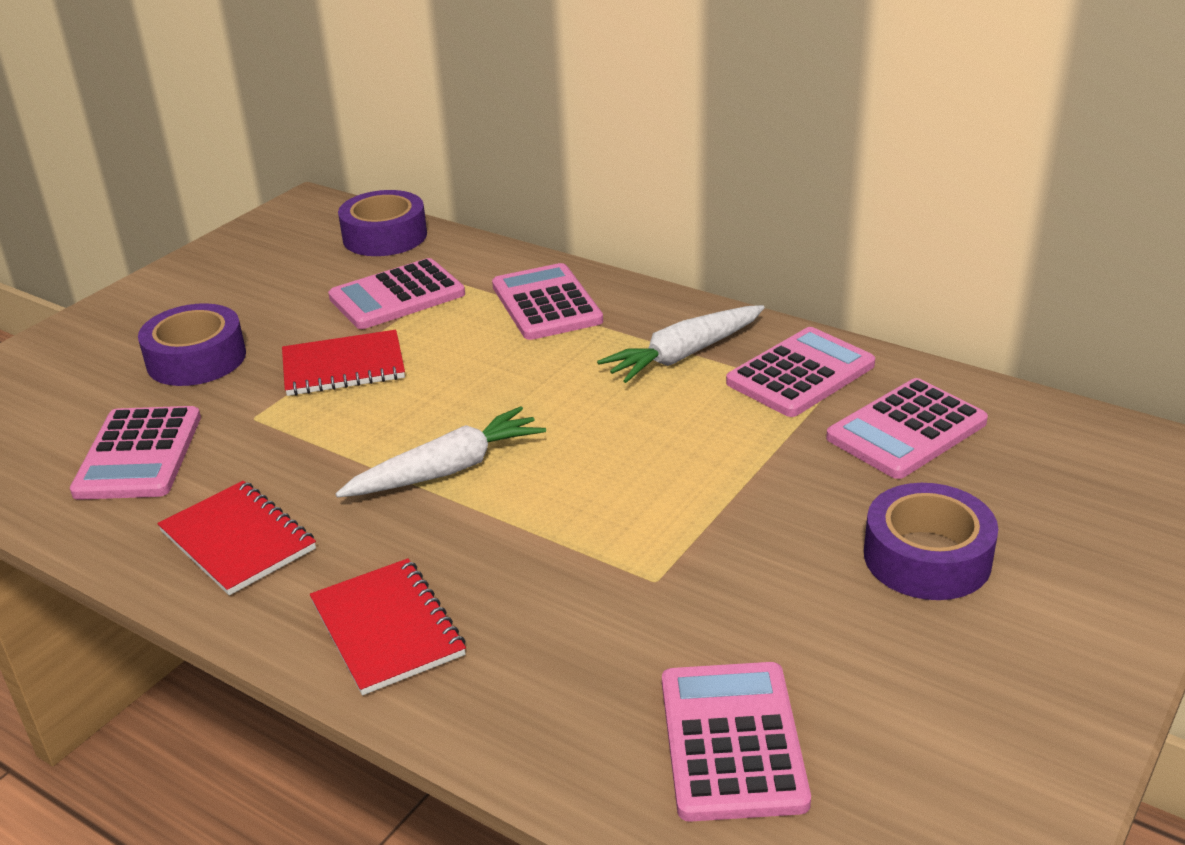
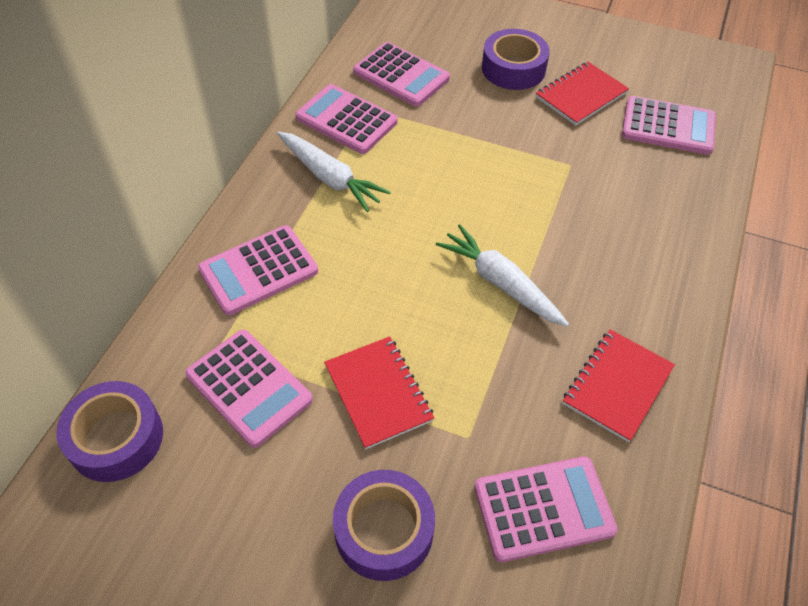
camera: 105 degrees left, 20 degrees up
(387, 628) = (659, 274): red notebook -> red notebook (581, 95)
(732, 741) = (668, 126): pink calculator -> pink calculator turned 150 degrees counterclockwise

